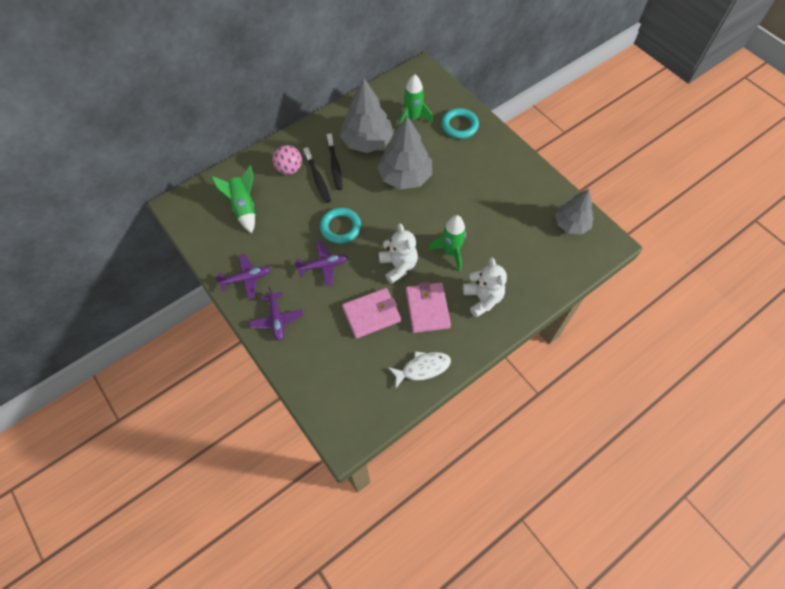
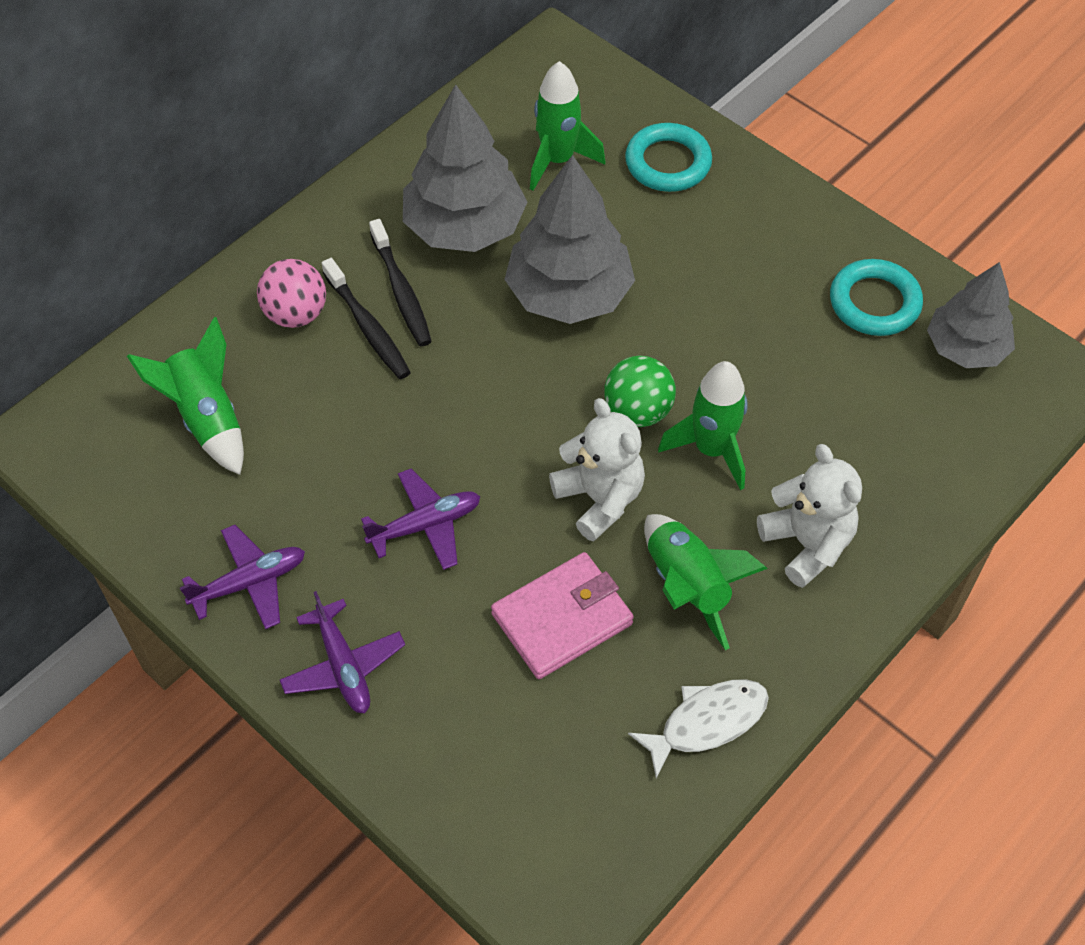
camera: 10 degrees left, 5 degrees down
(340, 227) = (446, 431): turquoise ring -> turquoise ring (874, 302)
(423, 231) = (638, 411): none -> green ball
(427, 309) = (687, 586): pink wallet -> green rocket

